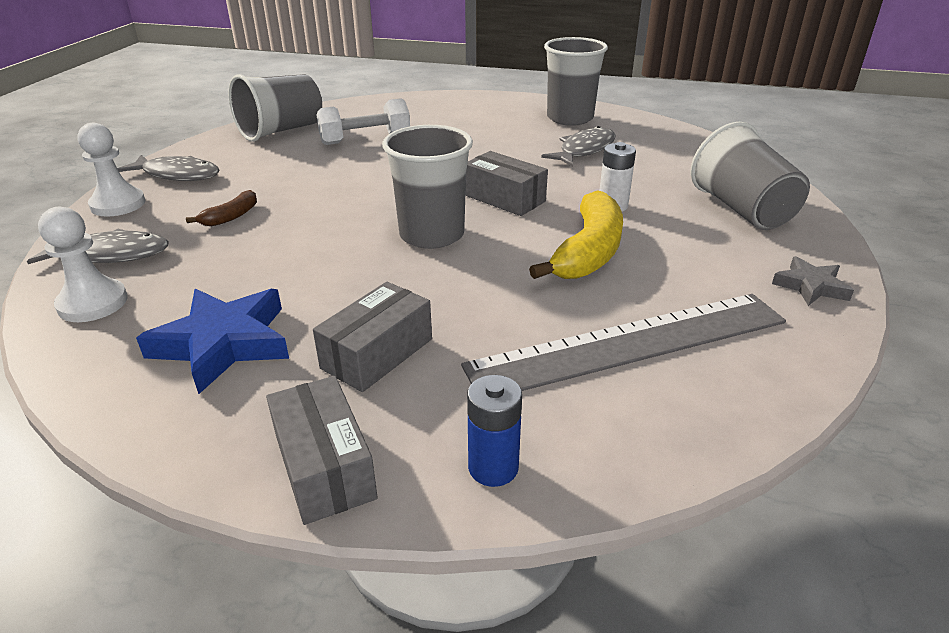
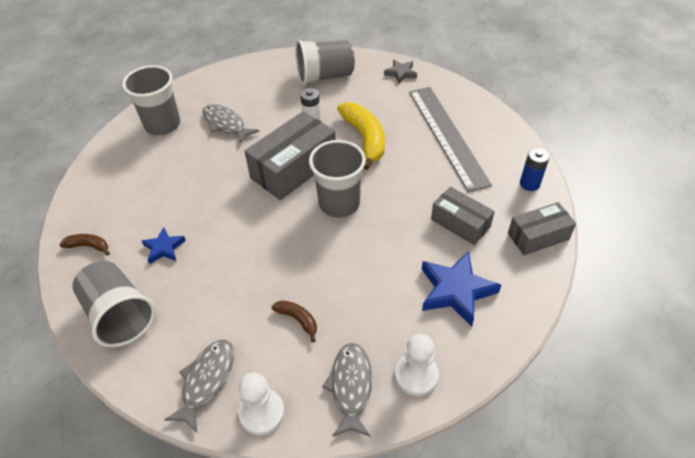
camera: 85 degrees left, 15 degrees up
(365, 139) = (164, 248): white dumbbell -> blue star
(374, 109) = (88, 246): none -> brown banana
(504, 198) = (293, 168): grey box -> grey box, size x1.64
(588, 252) = (365, 138): yellow banana -> yellow banana turned 45 degrees clockwise

